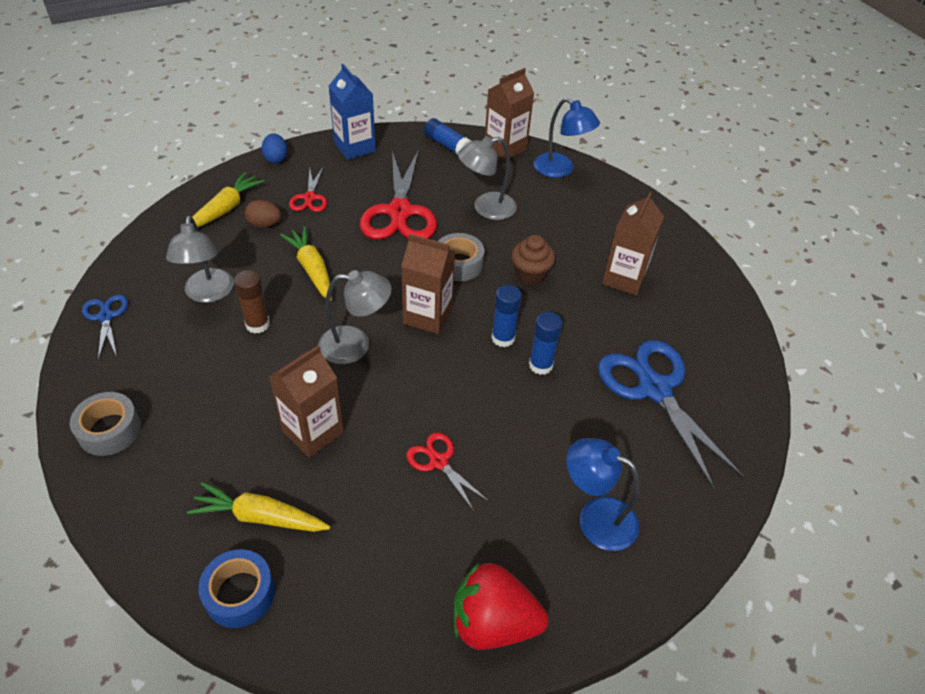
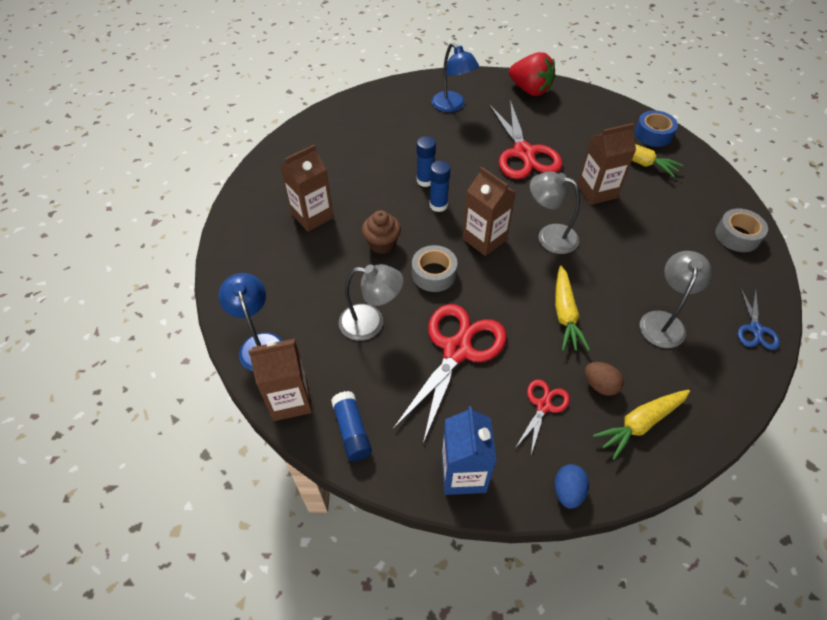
camera: 150 degrees left, 5 degrees up
(257, 324) = (623, 278): brown glue stick -> none
(439, 462) = (523, 153): red scissors -> red scissors, size x1.99
(654, 389) = (365, 145): blue scissors -> none

